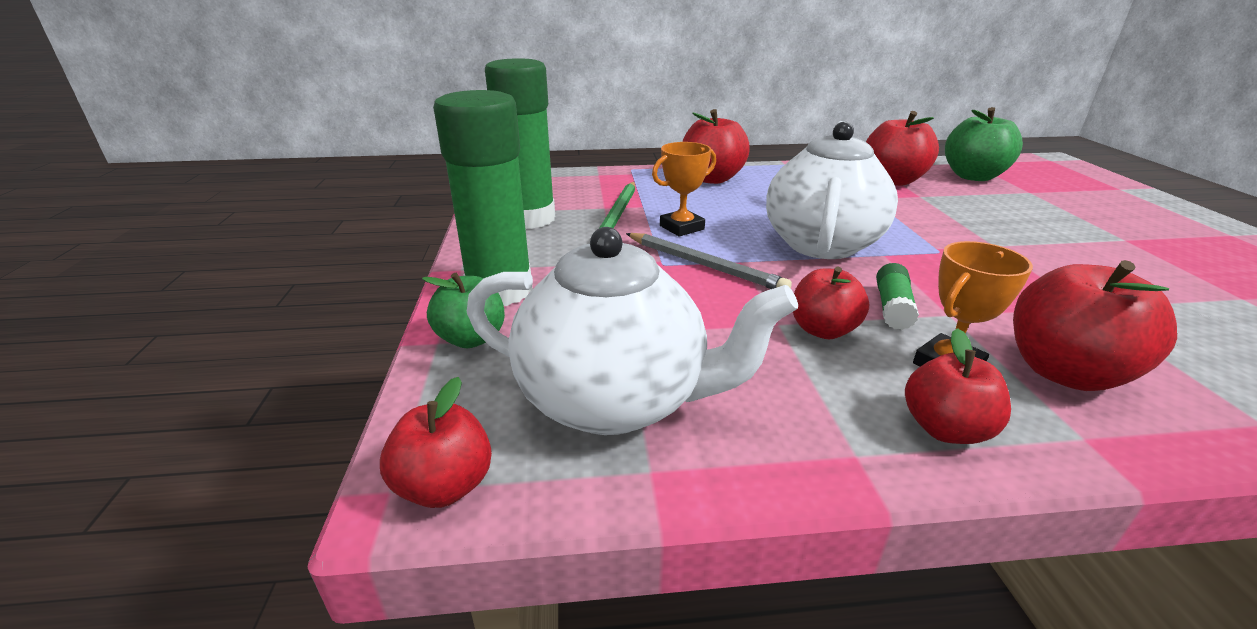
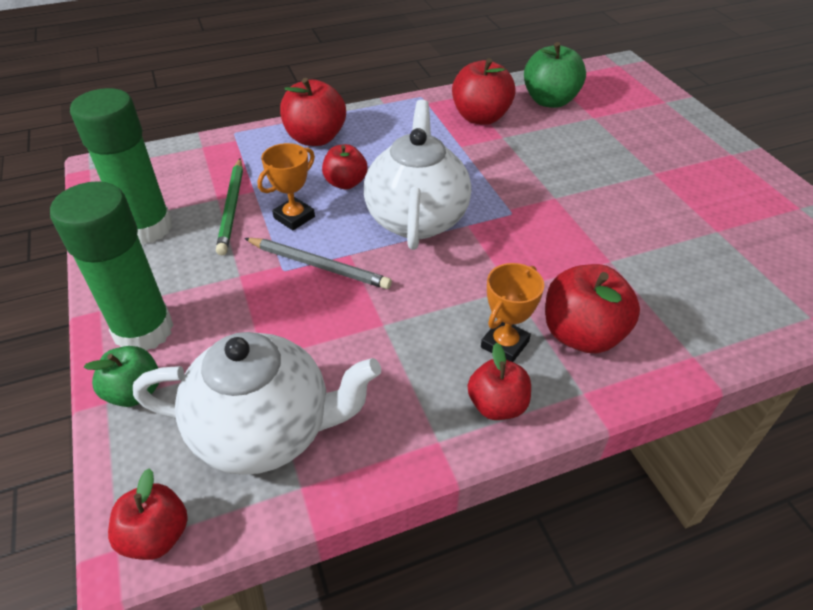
camera: 15 degrees left, 15 degrees up
(823, 330) = (417, 325): red apple -> red apple (345, 183)
(892, 307) = (470, 289): green glue stick -> none

